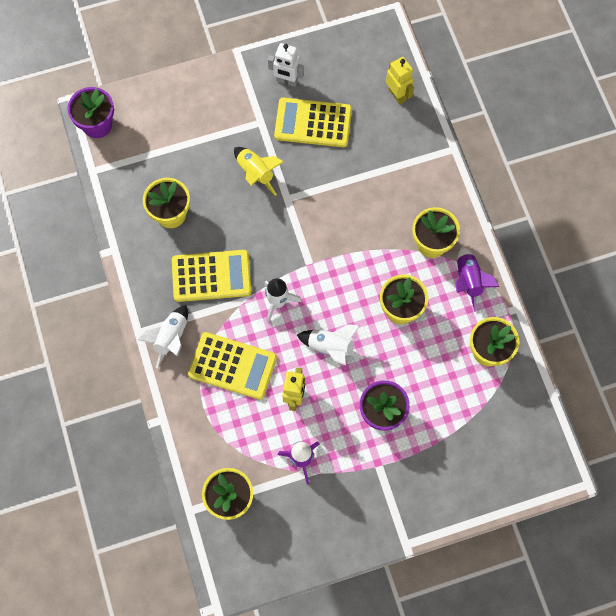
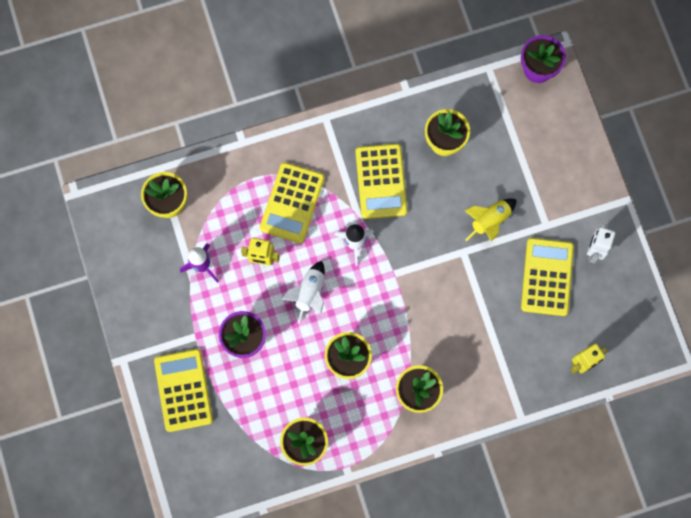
camera: 90 degrees right, 5 degrees up
(171, 338) = (319, 147): white rocket -> none
(437, 477) = (183, 390): none -> yellow calculator
(468, 280) = (378, 428): purple rocket -> none

